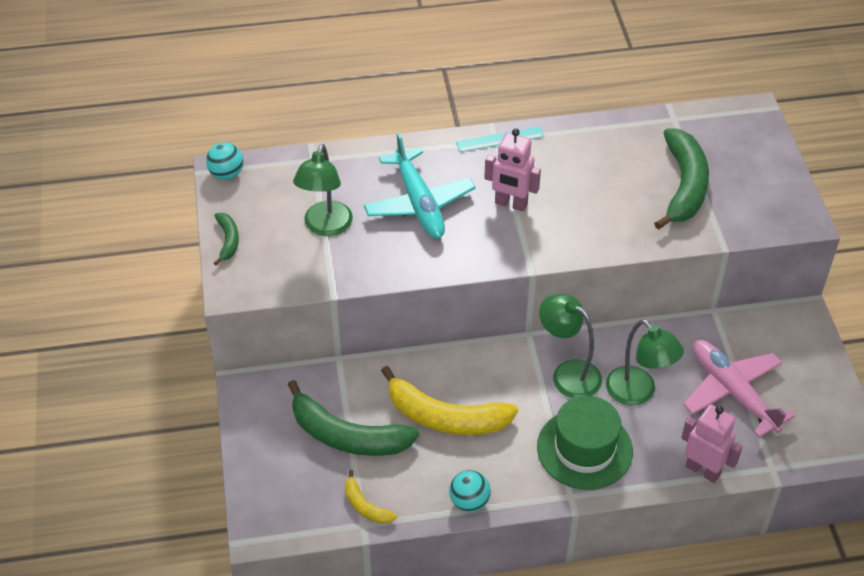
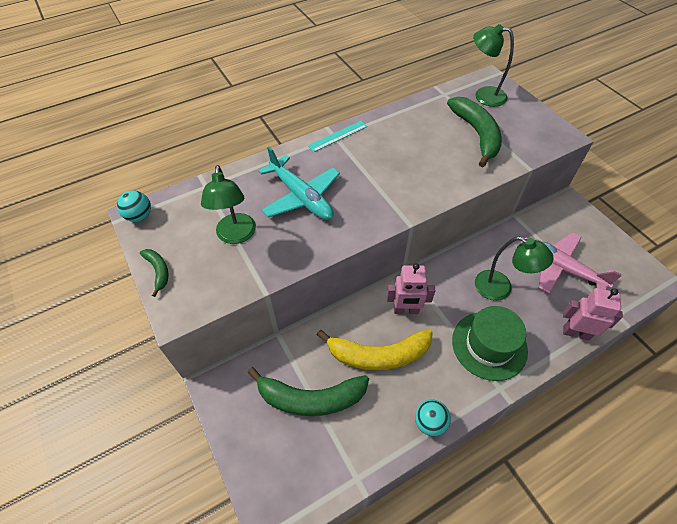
camera: 20 degrees left, 5 degrees up
(365, 506) = (351, 459): yellow banana -> none
(511, 204) = (368, 178): pink robot -> pink robot (406, 310)
(568, 373) = (447, 290): green lamp -> green lamp (483, 95)

